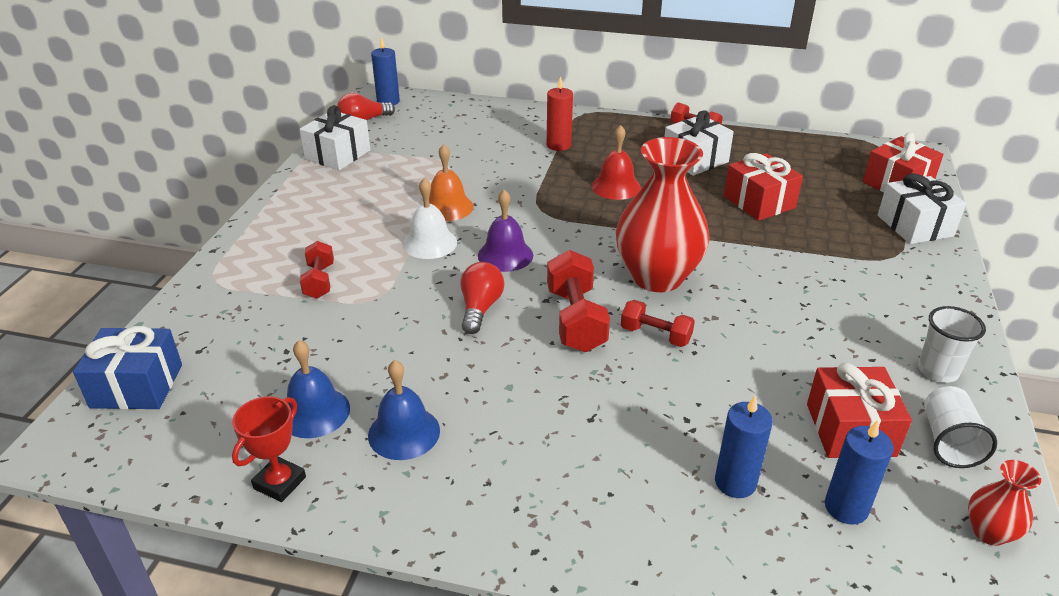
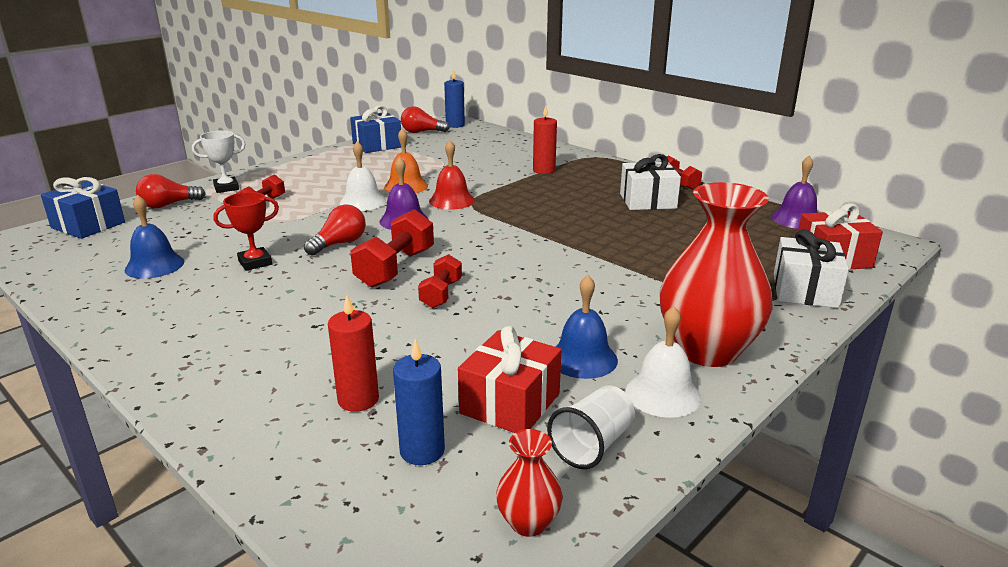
camera: 30 degrees right, 10 degrees down
(201, 320) = (168, 205): none -> red light bulb
(240, 271) = (226, 188): none -> white trophy
(279, 483) = (81, 292): red trophy -> red trophy (255, 262)
(338, 155) = (377, 145): white gift -> blue gift
(404, 432) = (186, 292): blue bell -> blue bell (583, 358)
(616, 186) = (552, 202): red bell -> red bell (451, 200)
(655, 335) = (441, 294): red dumbbell -> red dumbbell turned 45 degrees clockwise
(657, 277) = (499, 261): red vase -> red vase (707, 350)
(735, 482) = (358, 399): blue candle -> red candle
(759, 202) = (665, 239): red gift -> none
(829, 147) = (796, 219): none -> purple bell
(937, 371) = (663, 394): white cup -> white bell

